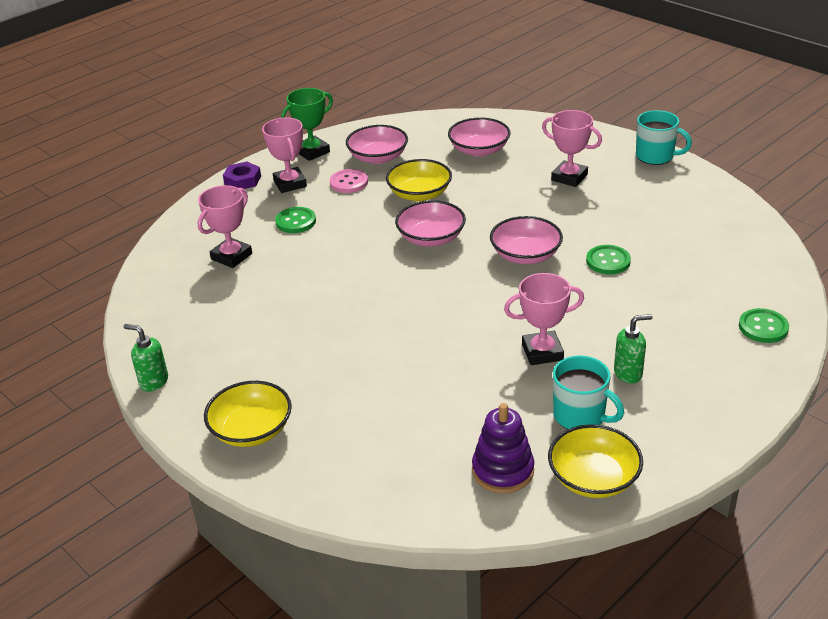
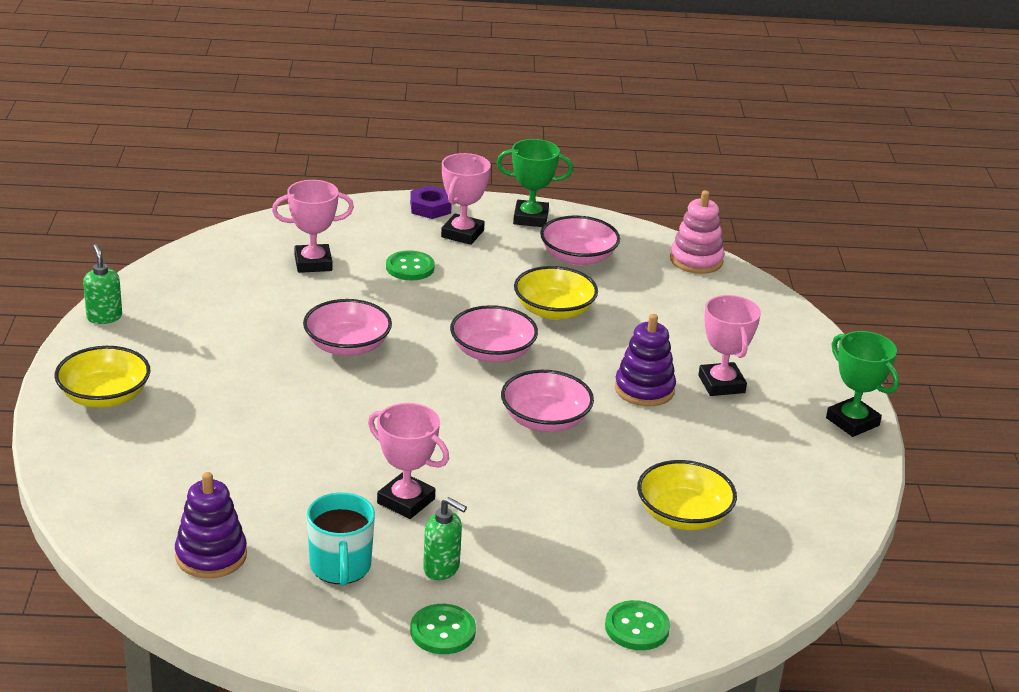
camera: 40 degrees right, 5 degrees down
(349, 182) = (512, 263): pink button -> none
(440, 122) = (696, 260): none -> pink stacking toy
(479, 150) = (683, 307): pink bowl -> pink bowl (347, 346)
(541, 205) = (644, 389): none -> purple stacking toy
(593, 478) = (262, 614): yellow bowl -> yellow bowl (683, 515)
(608, 261) = (608, 475): green button -> green button (442, 631)
(656, 156) = (852, 422): turquoise mug -> green trophy

